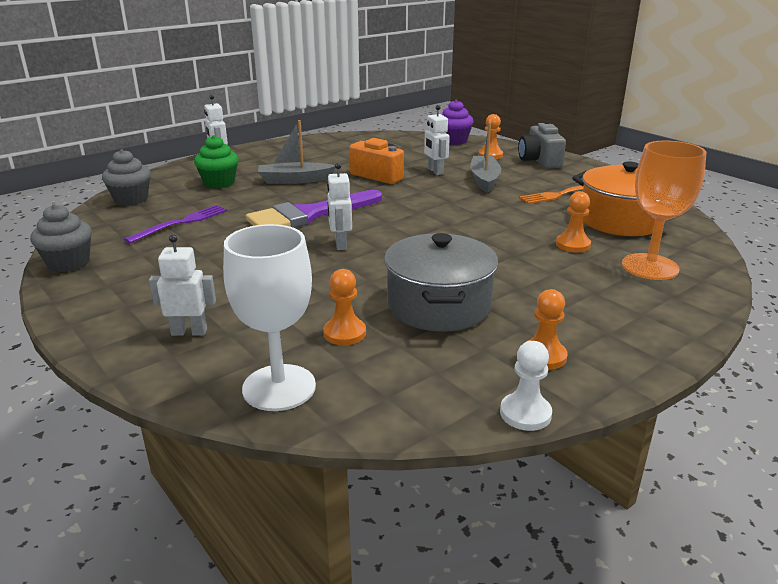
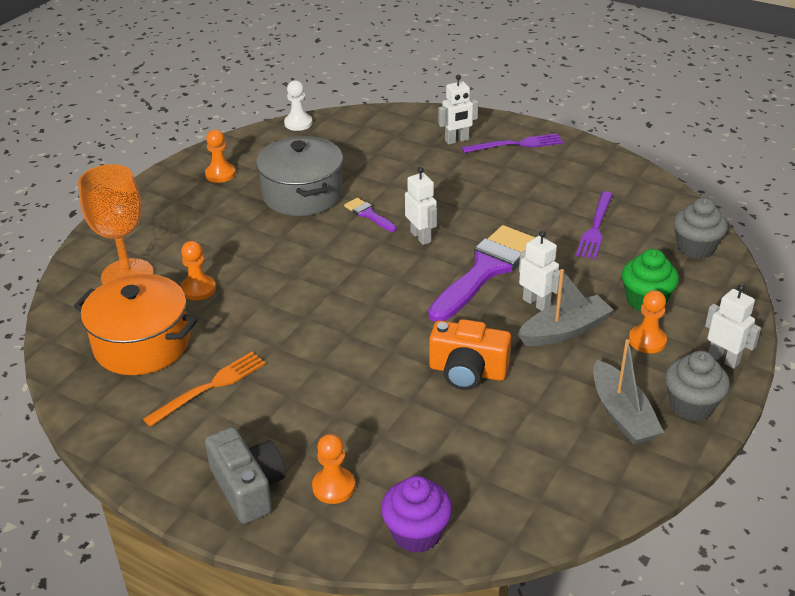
camera: 160 degrees right, 10 degrees up
(68, 263) = (618, 166): grey cupcake -> grey cupcake (691, 405)
(128, 309) = (516, 144): none -> purple fork
(279, 387) = (370, 125): white goblet -> none
(344, 333) = (356, 161): orange pawn -> orange pawn (647, 340)
(376, 271) = (368, 214): none -> purple brush
(435, 171) = (398, 404): white robot -> white robot (536, 303)
(484, 180) = (320, 398): grey boat -> grey boat (622, 414)
(525, 413) = (228, 141): white pawn -> white pawn (298, 123)

